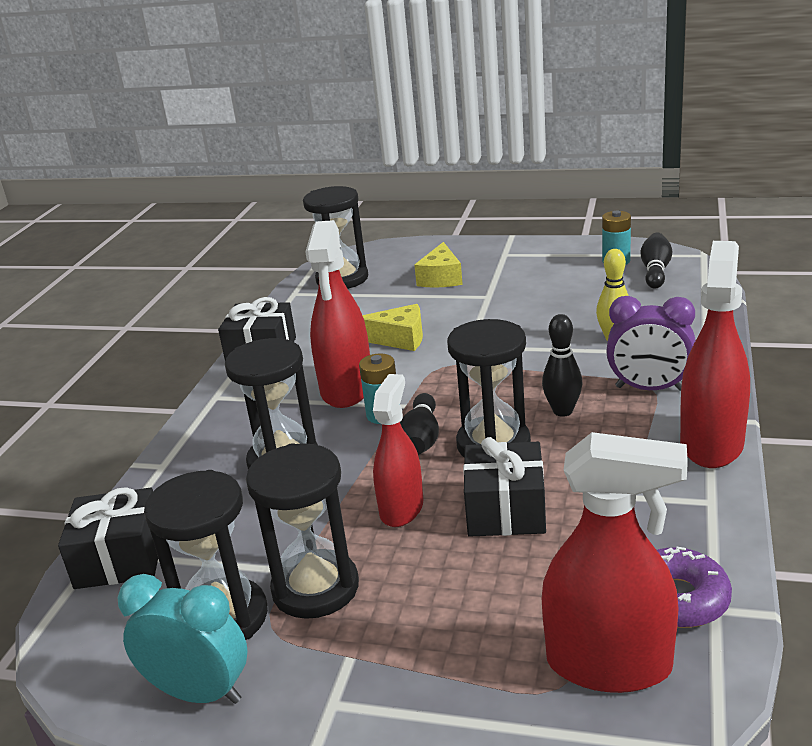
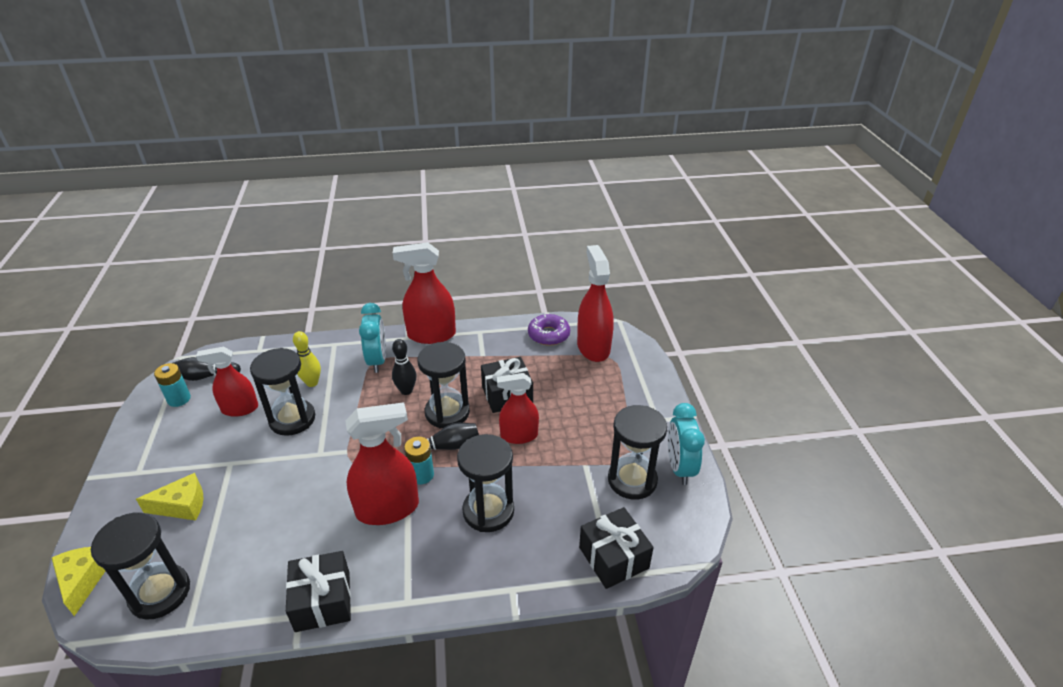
camera: 115 degrees left, 10 degrees up
(315, 588) = (594, 450): black hourglass -> black hourglass (292, 419)
(399, 339) = (304, 500): yellow cheese -> yellow cheese (83, 580)
(580, 295) = (240, 409): none -> red spray bottle
(649, 388) = (377, 360): purple clock -> turquoise clock

